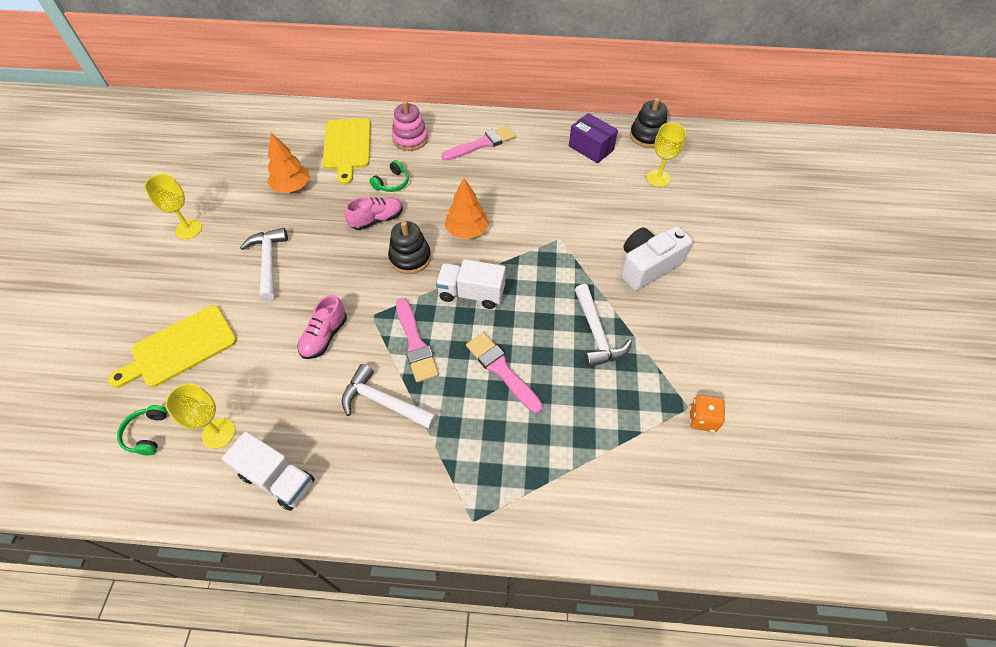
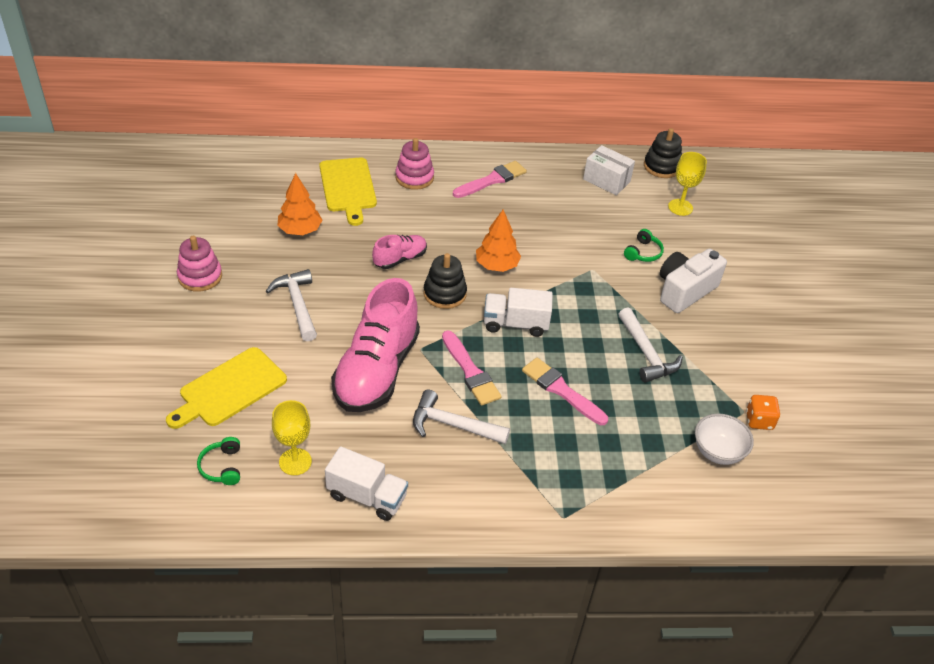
camera: 10 degrees left, 10 degrees down
(188, 229) = (200, 276): yellow goblet -> pink stacking toy
(324, 336) = (377, 370): pink shoe -> pink shoe, size x2.09
(392, 183) = (406, 222): green headphones -> green headphones (643, 253)
(591, 148) = (606, 180): purple box -> white box
(652, 454) = (718, 452): none -> white bowl

